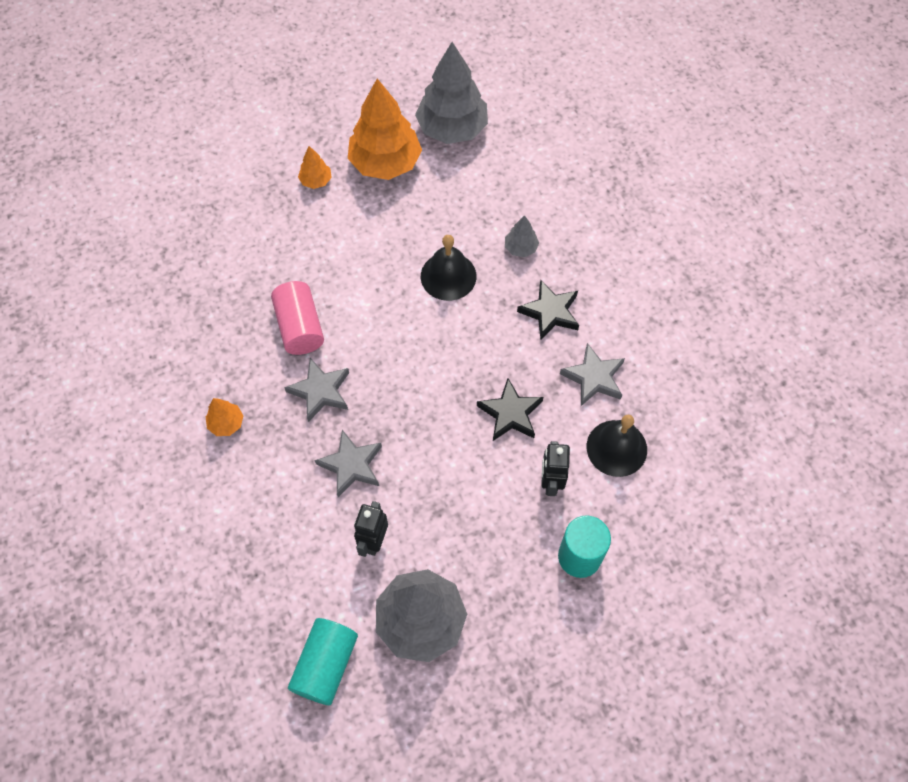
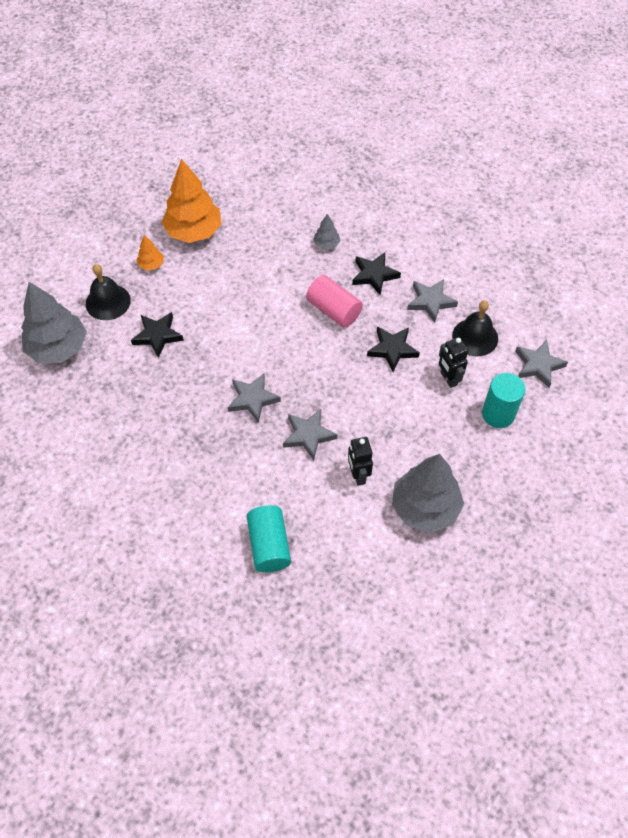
camera: 30 degrees left, 5 degrees down
(226, 423) = (199, 453): orange tree -> none
(270, 266) = (157, 335): none -> black star
(300, 327) = (208, 365): pink cylinder -> pink cylinder (334, 310)
(325, 665) = (381, 570): turquoise cylinder -> turquoise cylinder (269, 545)
(448, 276) = (290, 284): black bell -> black bell (108, 302)
(452, 128) = (226, 189): grey tree -> grey tree (58, 348)
(669, 523) = (538, 365): none -> grey star

